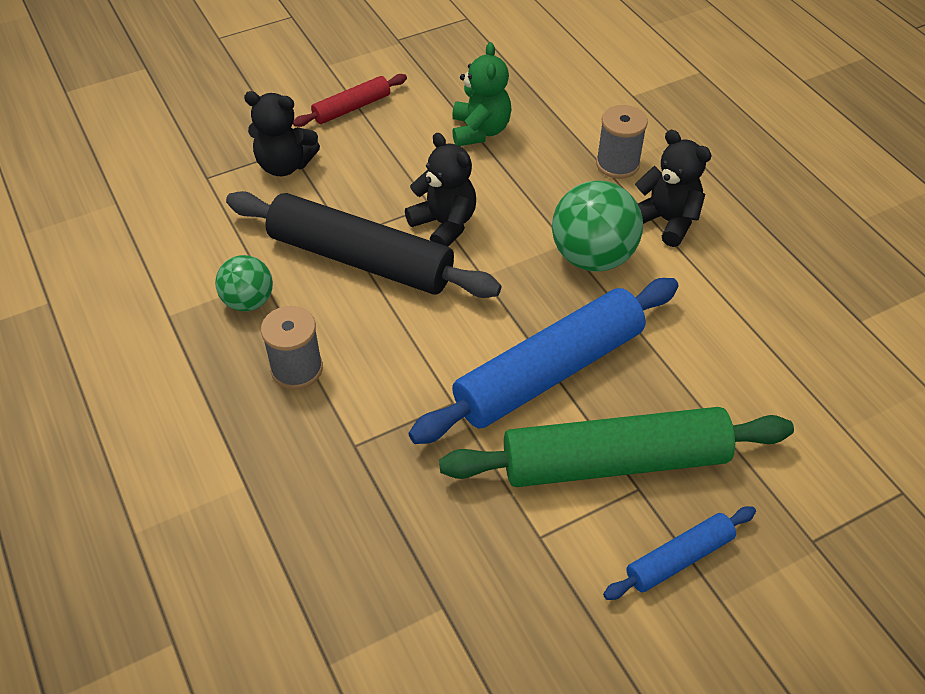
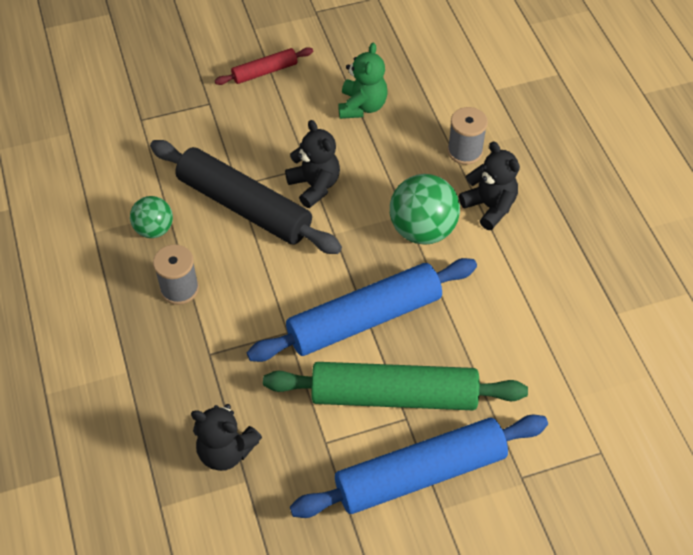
camera: 10 degrees right, 5 degrees up
(284, 165) = (202, 117): black teddy bear -> black teddy bear (226, 451)
(679, 558) = (420, 474): blue rolling pin -> blue rolling pin, size x2.02

